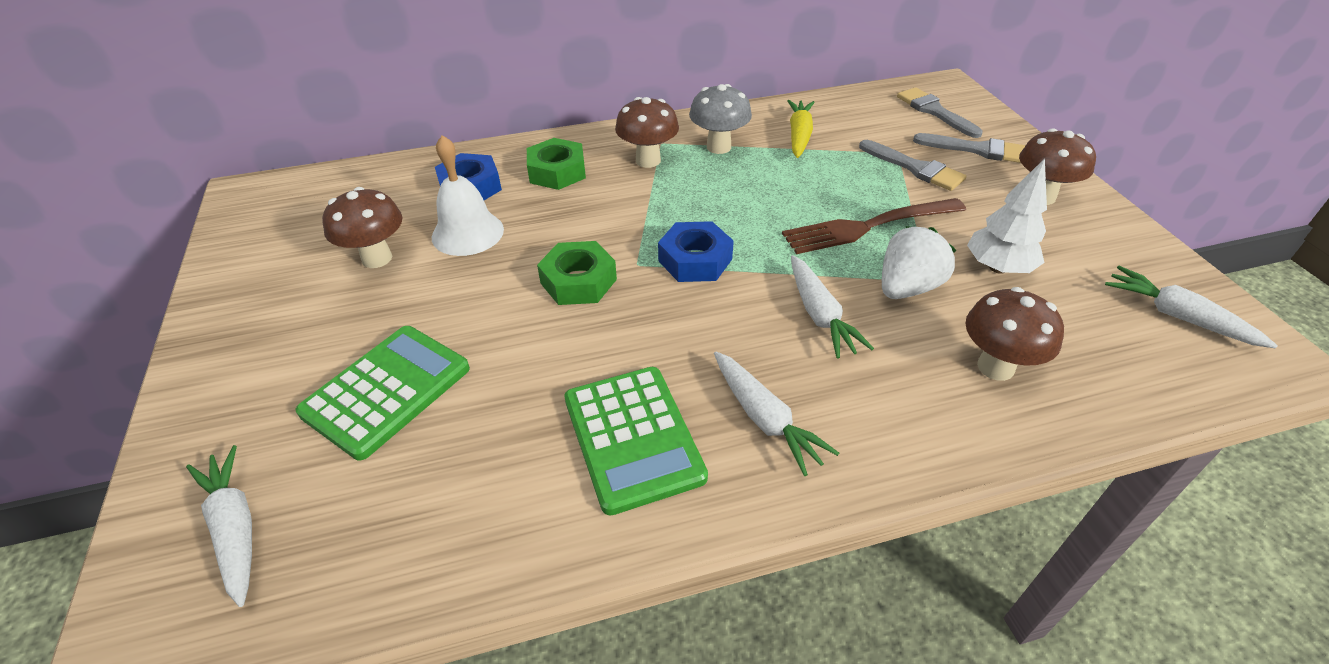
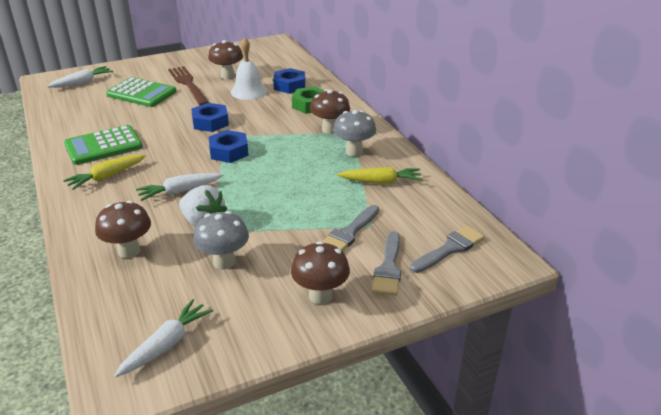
camera: 80 degrees right, 10 degrees down
(578, 281) = (210, 122): green nut -> blue nut
(764, 418) = (107, 177): white carrot -> yellow carrot
(868, 226) = (268, 209): brown fork -> brown fork (188, 84)
(997, 268) = (224, 262): white tree -> grey mushroom

